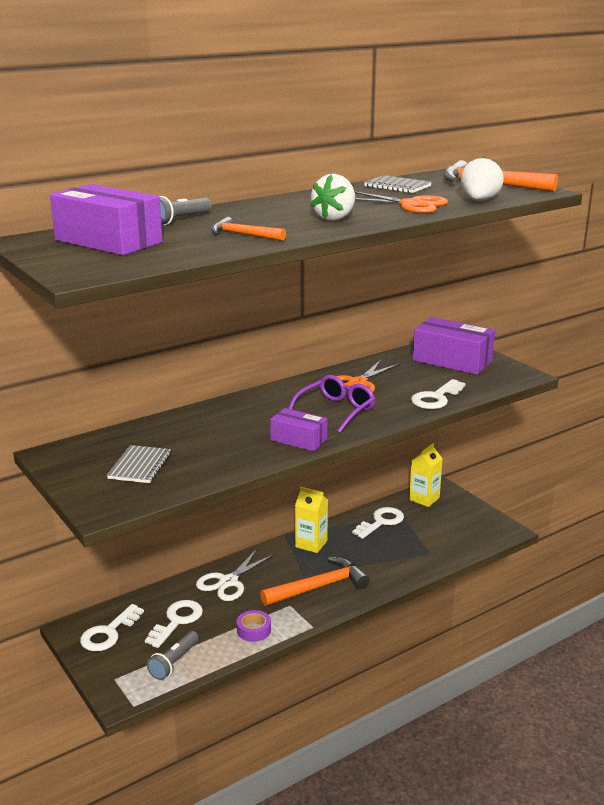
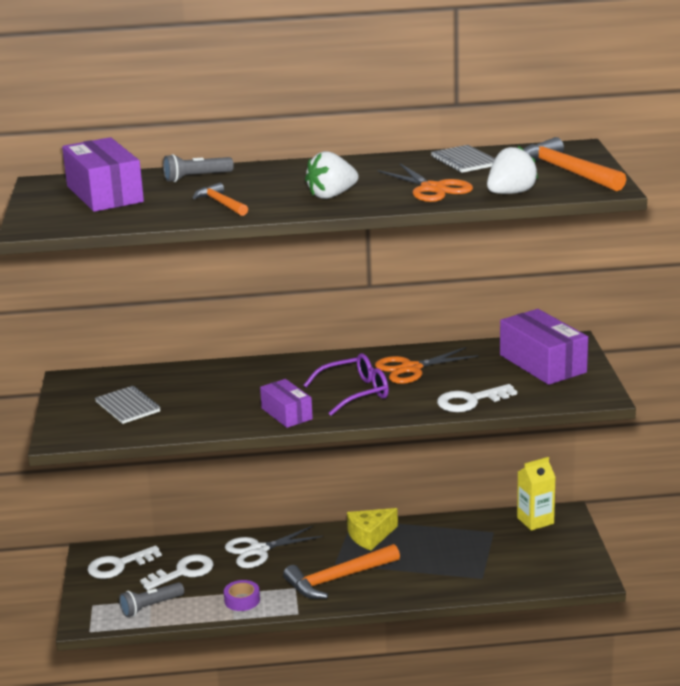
camera: 30 degrees right, 0 degrees up
(140, 466) = (128, 407): grey notebook -> grey notebook turned 75 degrees counterclockwise
(311, 544) = (370, 536): yellow carton -> yellow cheese
(319, 587) = (338, 579): orange hammer -> orange hammer turned 150 degrees clockwise
(381, 522) = (463, 533): white key -> none

